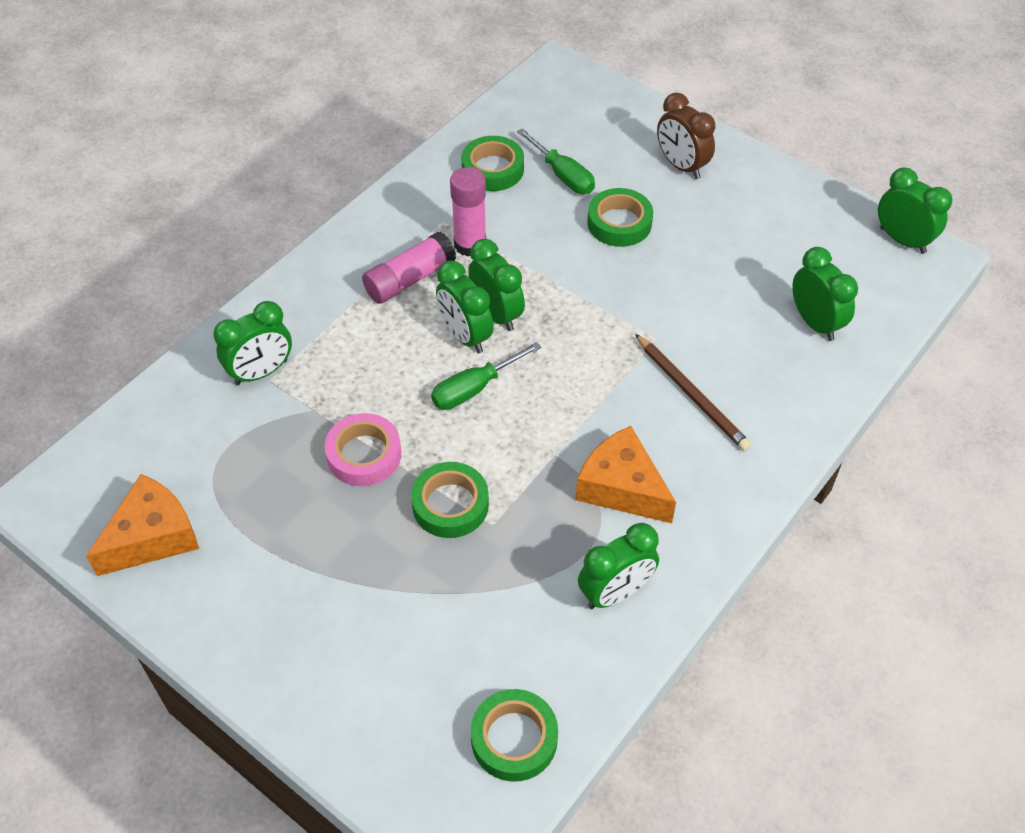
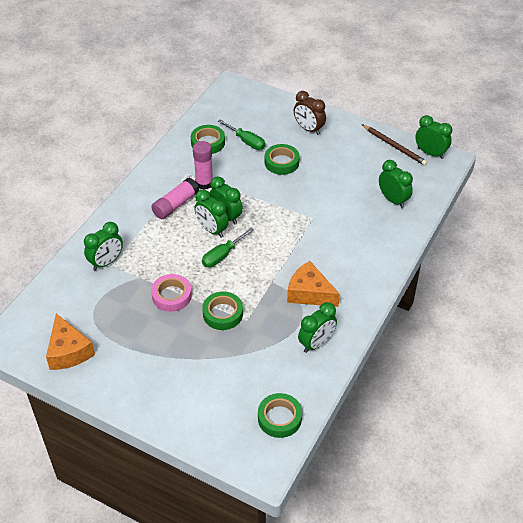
camera: 10 degrees left, 5 degrees down
(152, 537) = (68, 351): orange cheese -> orange cheese turned 120 degrees clockwise
(692, 395) = (336, 243): brown pencil -> brown pencil (394, 146)

